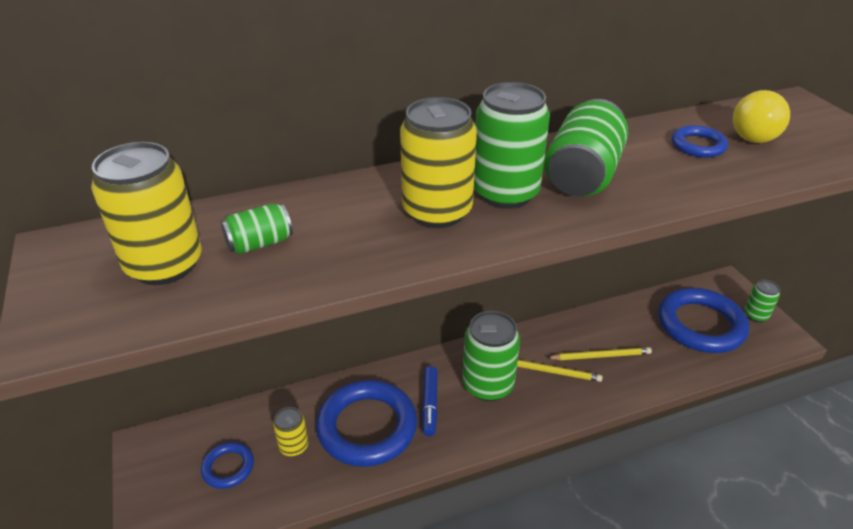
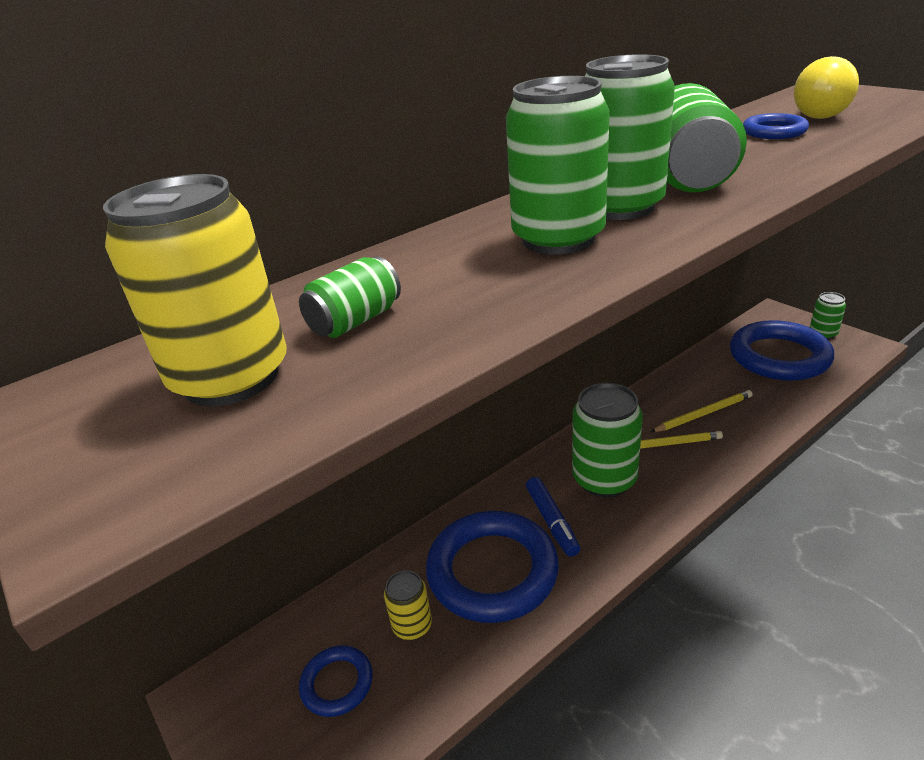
camera: 15 degrees left, 5 degrees down
(437, 212) = (558, 239): yellow can -> green can

